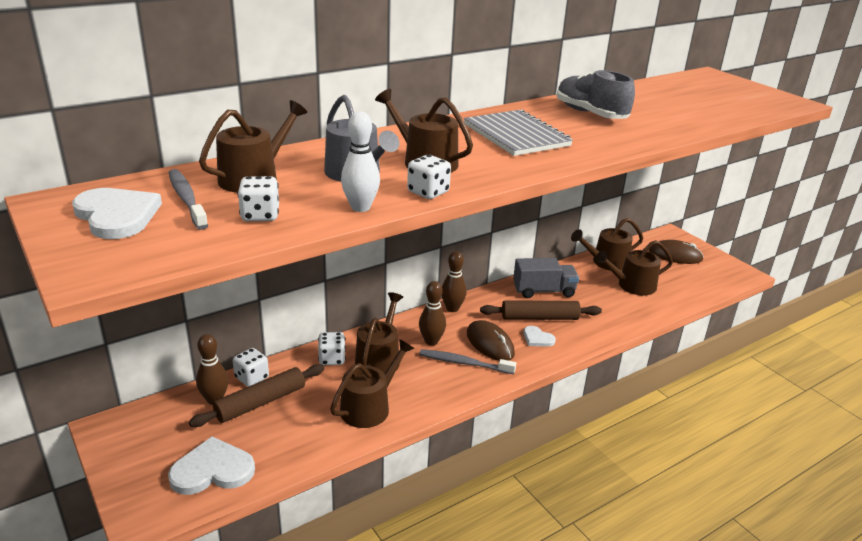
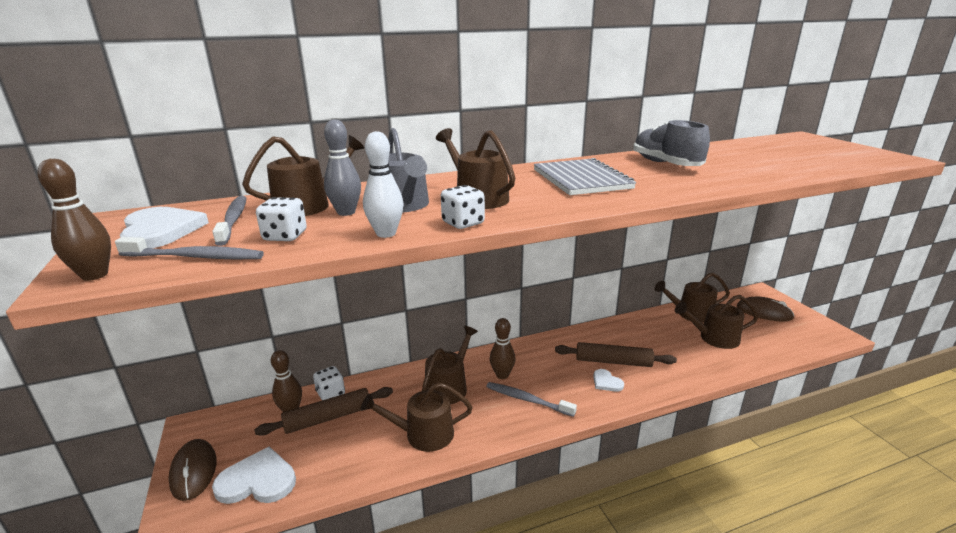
camera: 15 degrees right, 5 degrees down
(186, 243) = (194, 257): none -> grey toothbrush
(301, 184) = (346, 212): none -> grey bowling pin
(332, 359) = (406, 383): white dice -> none
(369, 407) = (423, 434): brown watering can -> brown watering can turned 150 degrees counterclockwise
(452, 308) = (531, 346): brown bowling pin -> brown bowling pin (94, 275)
(490, 344) = (557, 383): brown mouse -> brown mouse (194, 471)
(543, 291) = (623, 336): grey truck -> none

